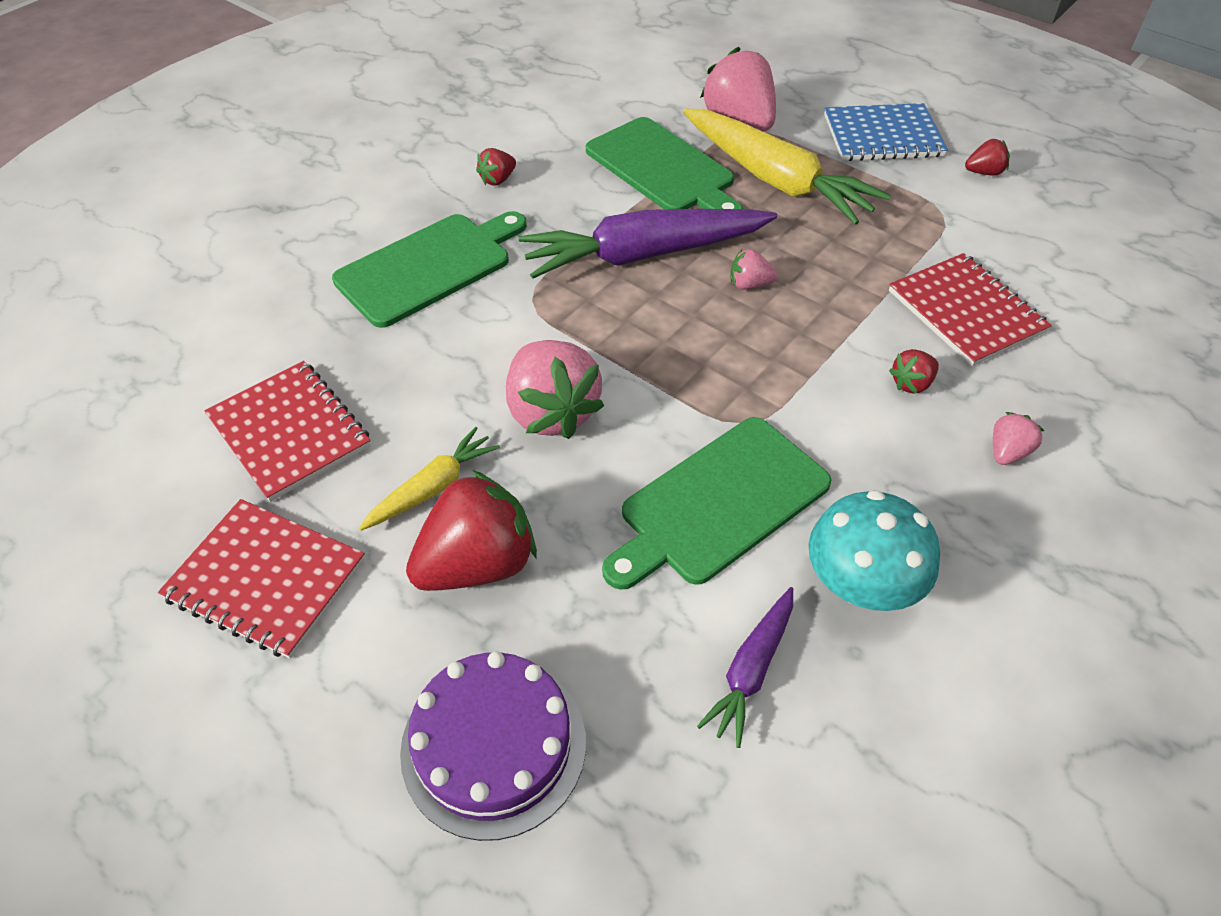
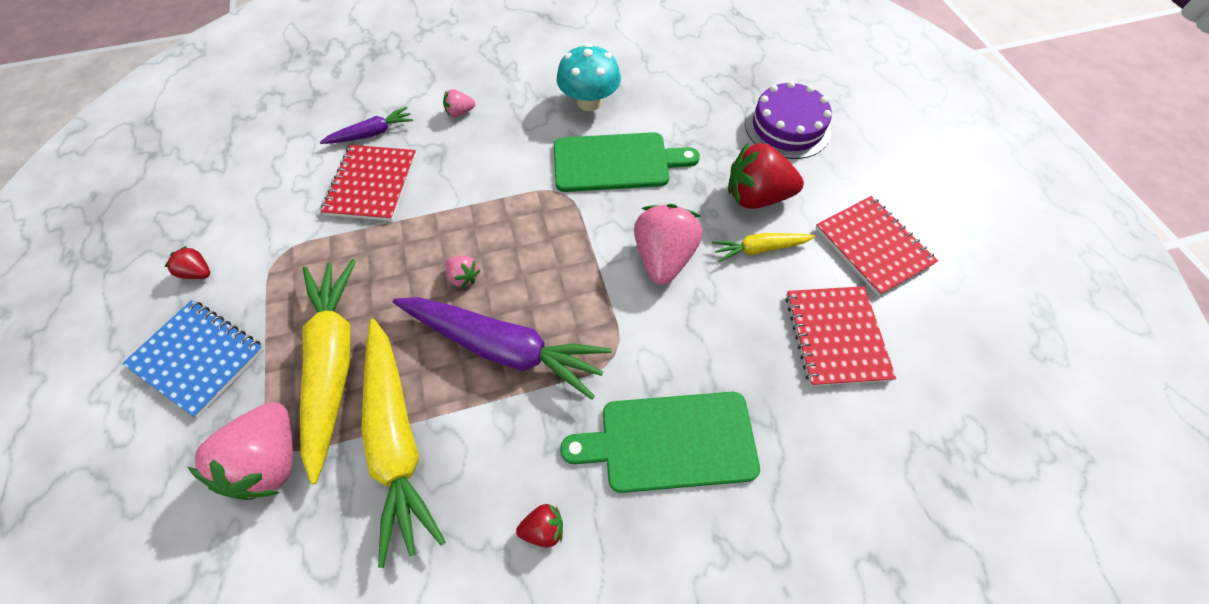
camera: 145 degrees left, 10 degrees up
(663, 169) = (397, 439): green cutting board -> yellow carrot
(751, 670) = (664, 99): purple carrot -> purple carrot (372, 133)
(911, 384) = (457, 164): red strawberry -> none

